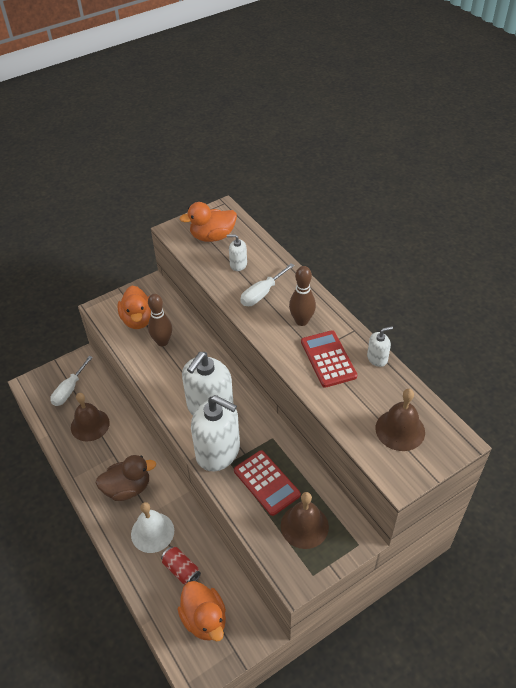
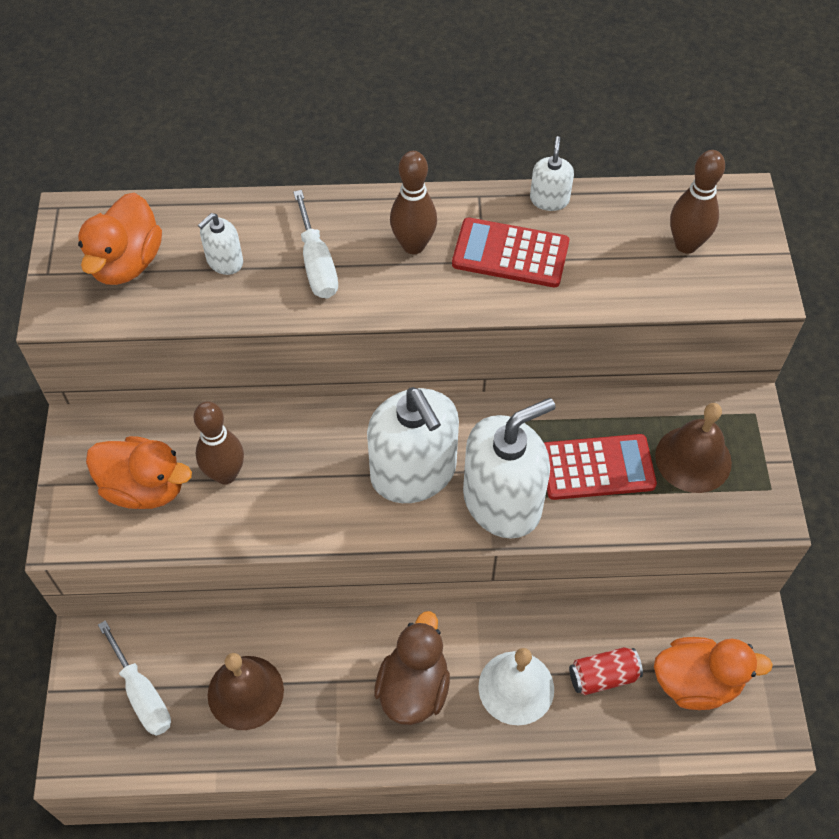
camera: 60 degrees left, 10 degrees up
(400, 430) = (686, 244): brown bell -> brown bowling pin

